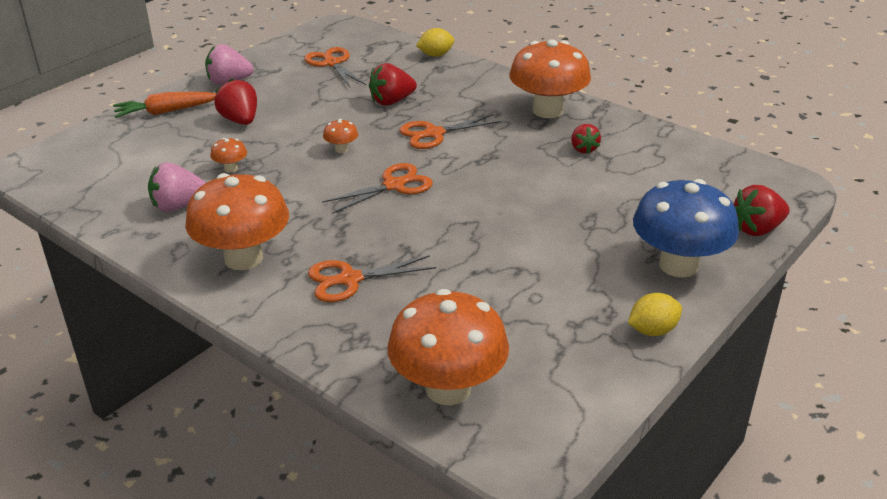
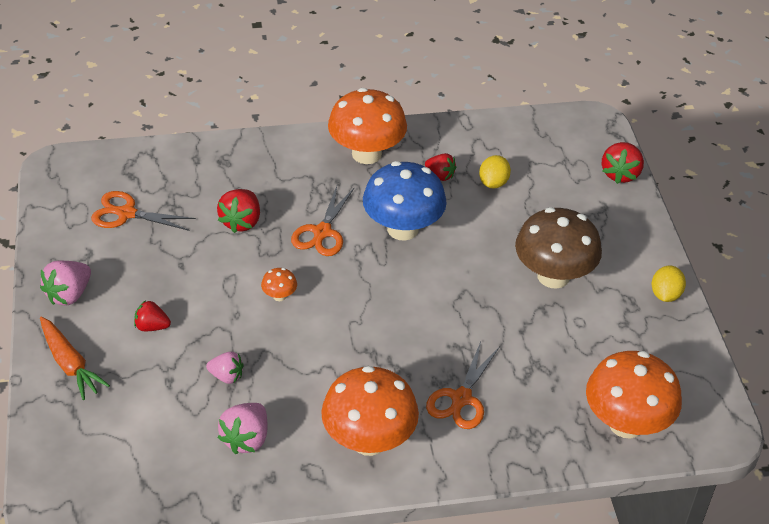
camera: 50 degrees left, 10 degrees up
(166, 111) = (70, 364): orange carrot -> orange carrot turned 60 degrees counterclockwise
(231, 168) = (226, 376): orange mushroom -> pink strawberry
(240, 120) = (152, 326): red strawberry -> red strawberry, size x0.66
(394, 185) = (368, 300): orange scissors -> none
(435, 55) = (198, 148): yellow lemon -> yellow lemon (493, 183)
(566, 256) = (553, 276): none -> brown mushroom
(678, 265) = (617, 235): blue mushroom -> blue mushroom (403, 229)

